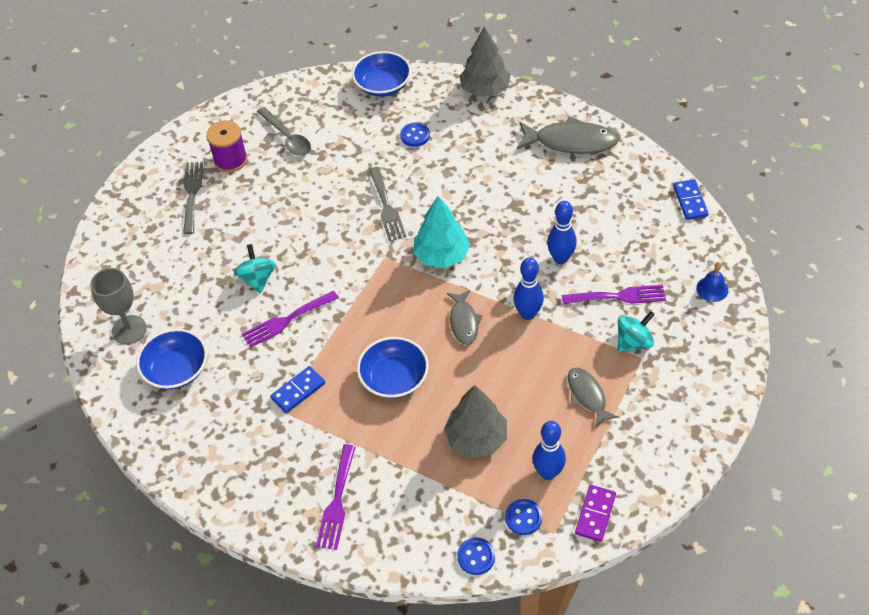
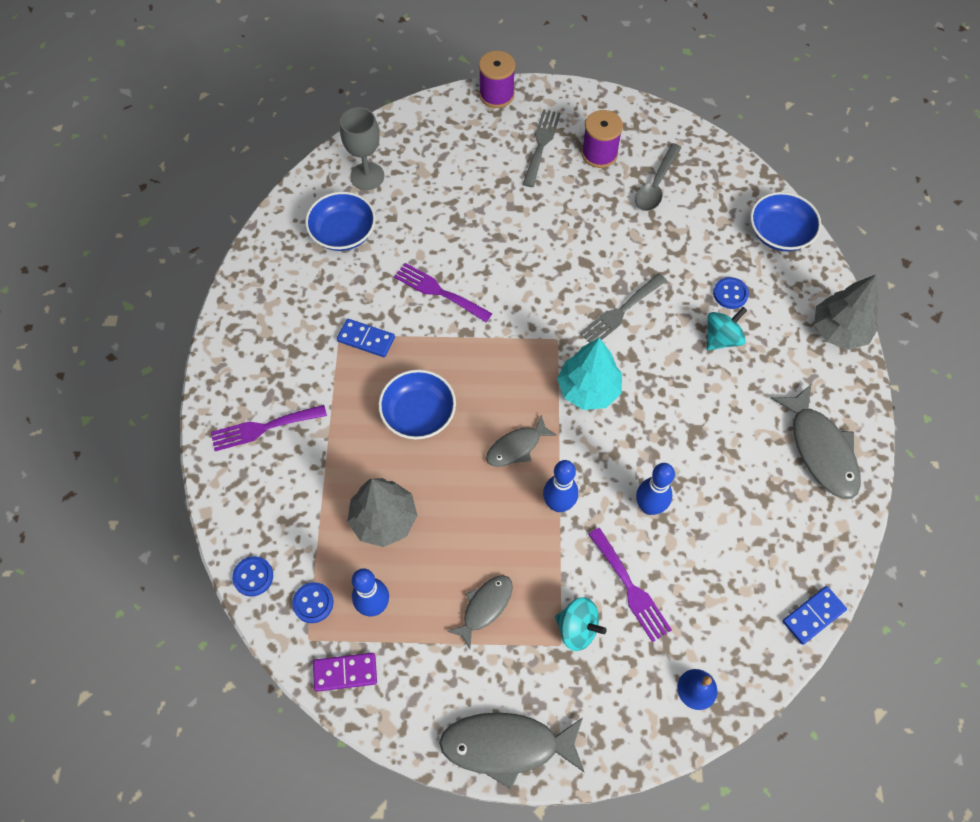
camera: 60 degrees right, 10 degrees up
(116, 204) = (496, 95): none -> purple spool
(192, 194) = (541, 144): grey fork -> grey fork turned 45 degrees counterclockwise
(257, 279) = (473, 245): turquoise spinning top -> turquoise spinning top (721, 338)
(703, 423) = (506, 745): none -> grey fish

